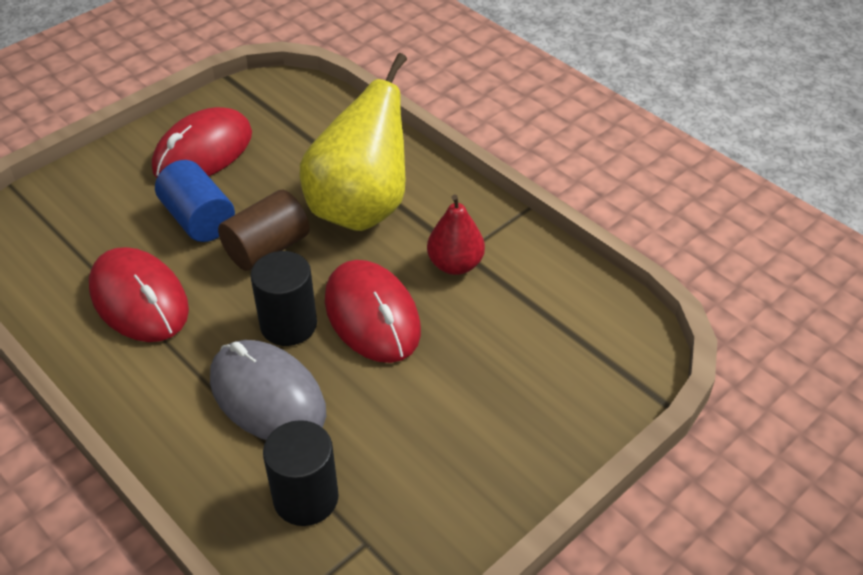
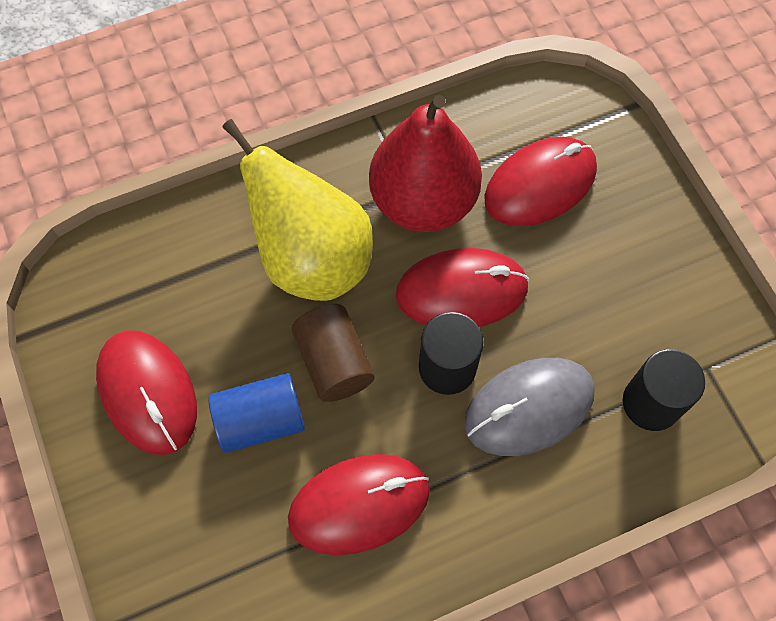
camera: 70 degrees left, 20 degrees up
(455, 264) = (423, 201): red pear -> red pear, size x1.91
(521, 346) = (540, 184): none -> red mouse

